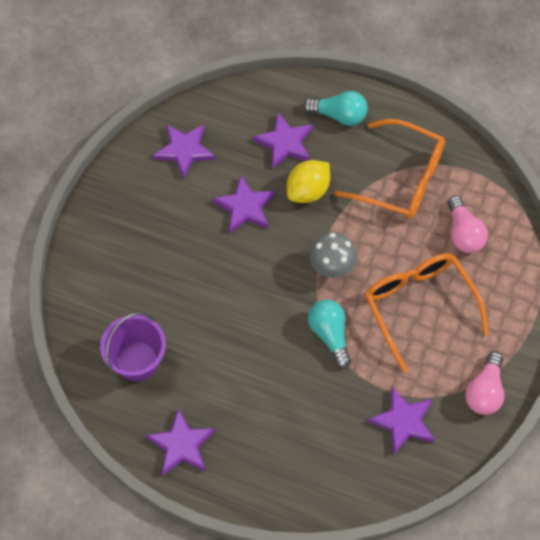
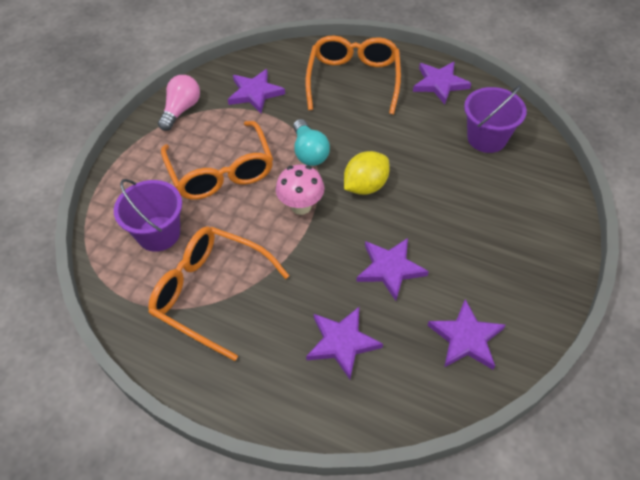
camera: 175 degrees left, 10 degrees down
(286, 448) = (353, 80): none -> orange glasses
(308, 191) = (318, 284): yellow lemon -> yellow lemon (365, 186)
(331, 268) = (301, 206): grey mushroom -> pink mushroom
(339, 115) = (271, 377): turquoise light bulb -> none
(463, 233) = (158, 233): pink light bulb -> purple bucket

